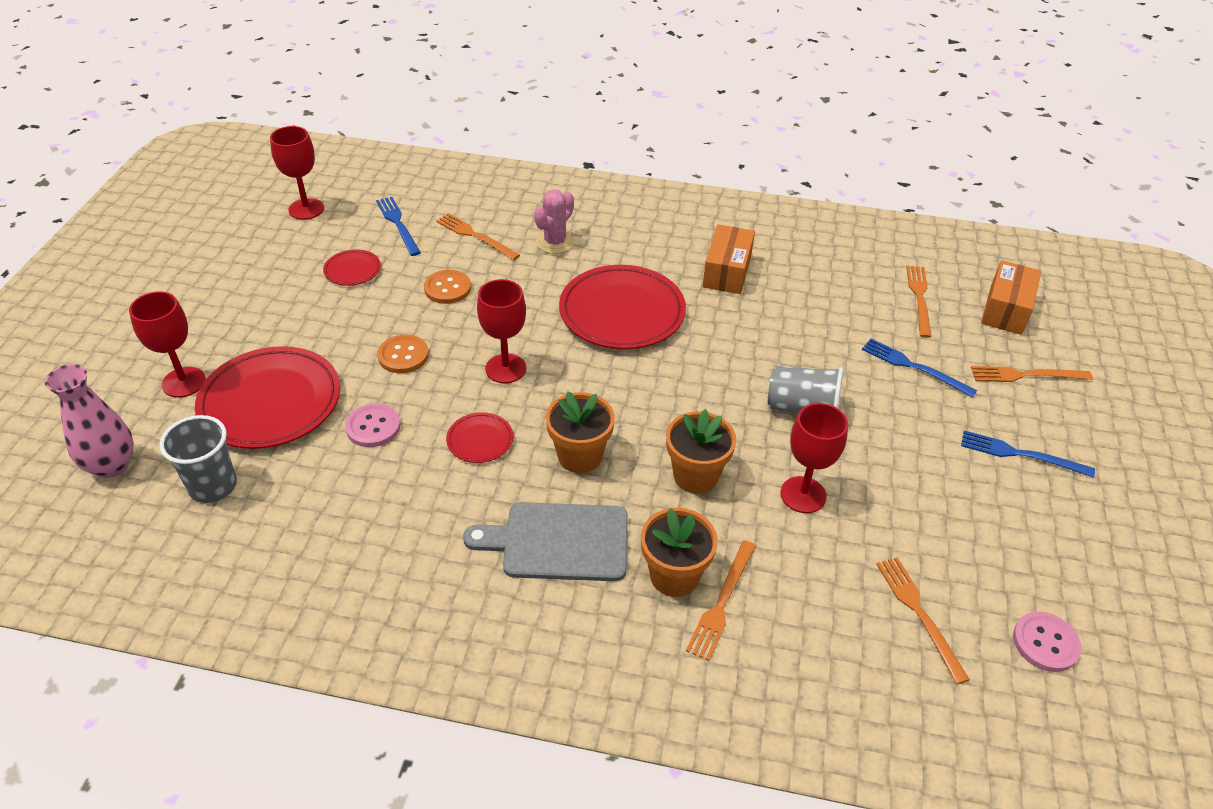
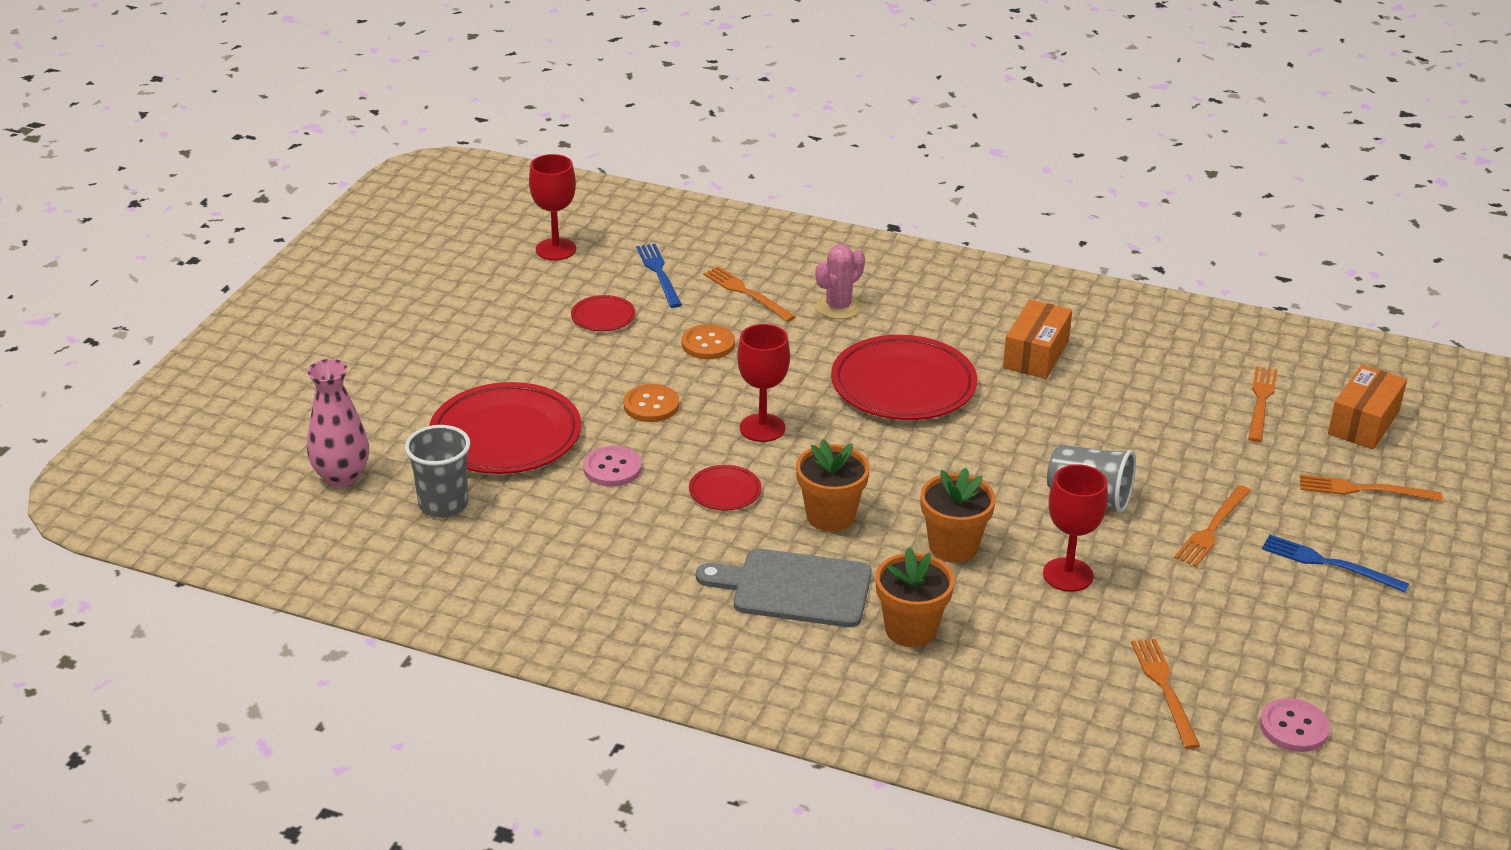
camera: 10 degrees right, 10 degrees down
(184, 382) = (415, 409): red goblet -> none
(722, 602) = (956, 657): orange fork -> orange fork (1212, 528)
(914, 367) = (1231, 469): blue fork -> none

